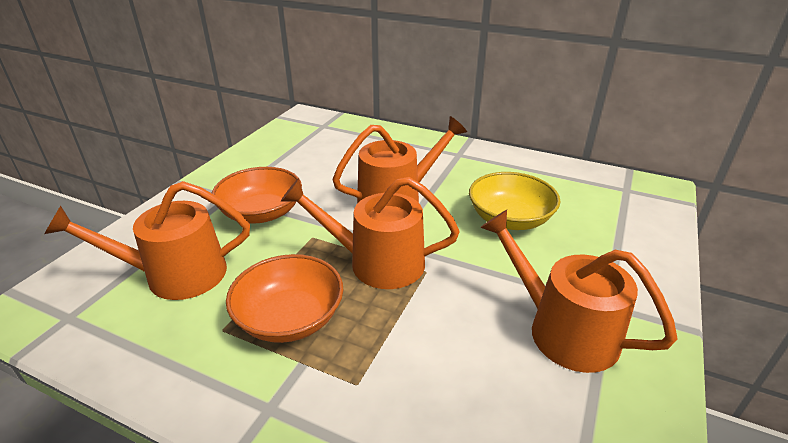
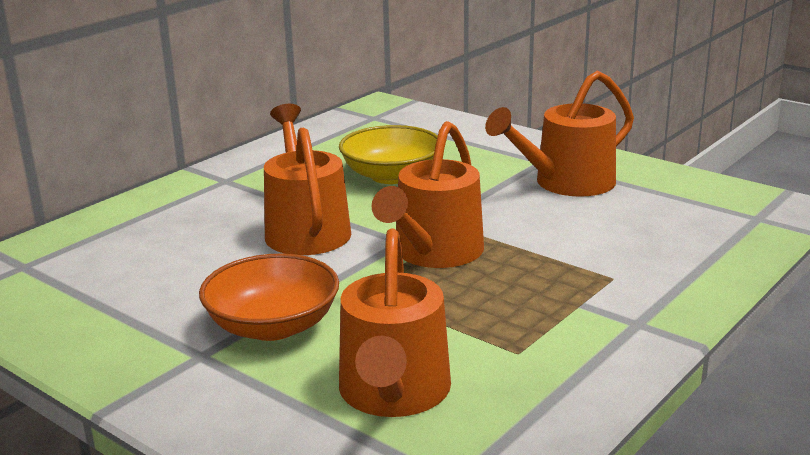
camera: 75 degrees left, 10 degrees down
(290, 318) = (511, 309): orange bowl -> none

